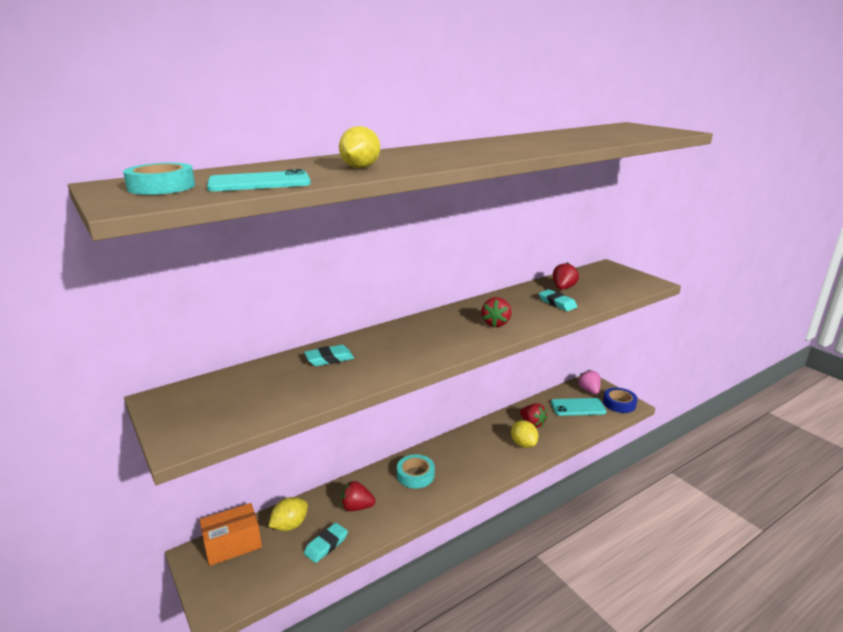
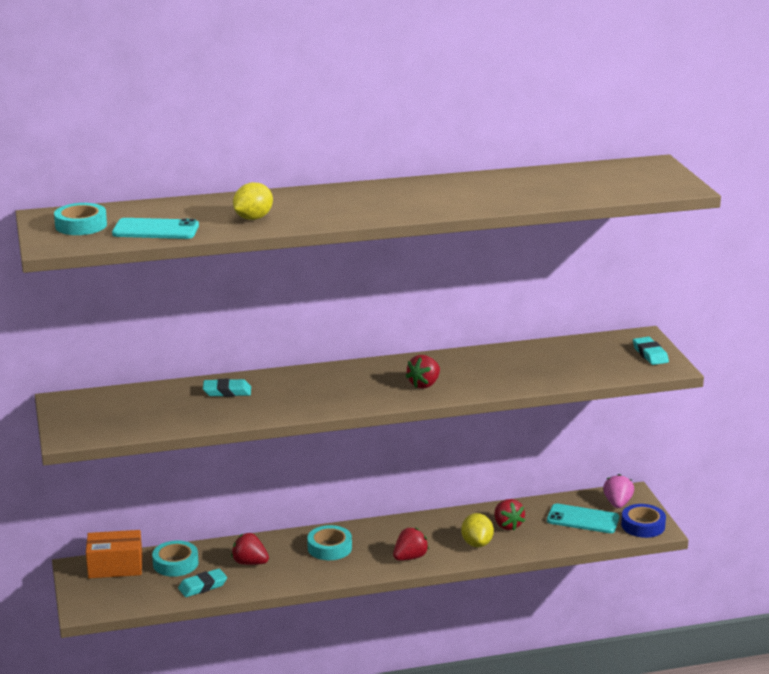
camera: 20 degrees right, 0 degrees up
(290, 525) = (175, 563): yellow lemon -> turquoise tape
(557, 303) = (518, 373): turquoise eraser -> turquoise eraser (650, 354)
(563, 288) = (548, 356): red strawberry -> red strawberry (410, 557)

